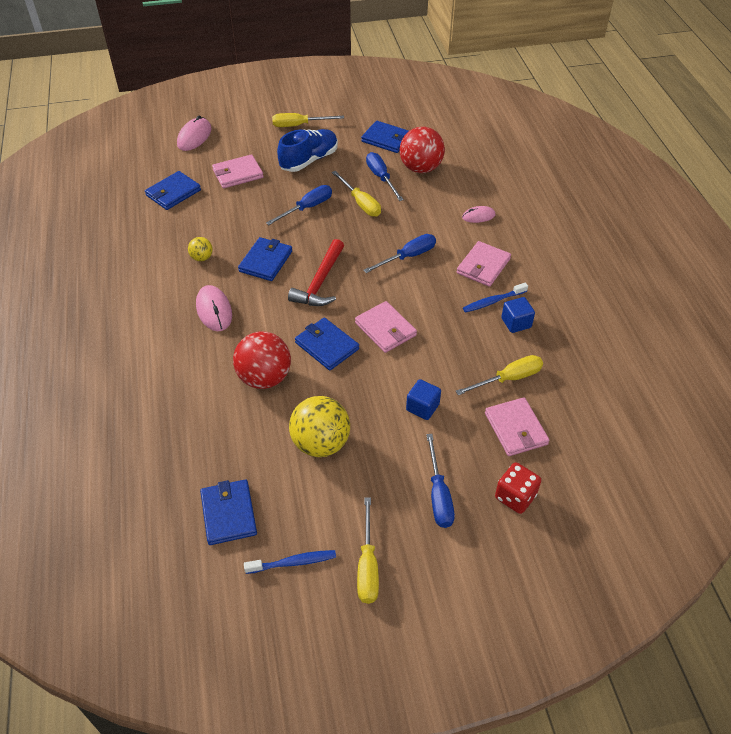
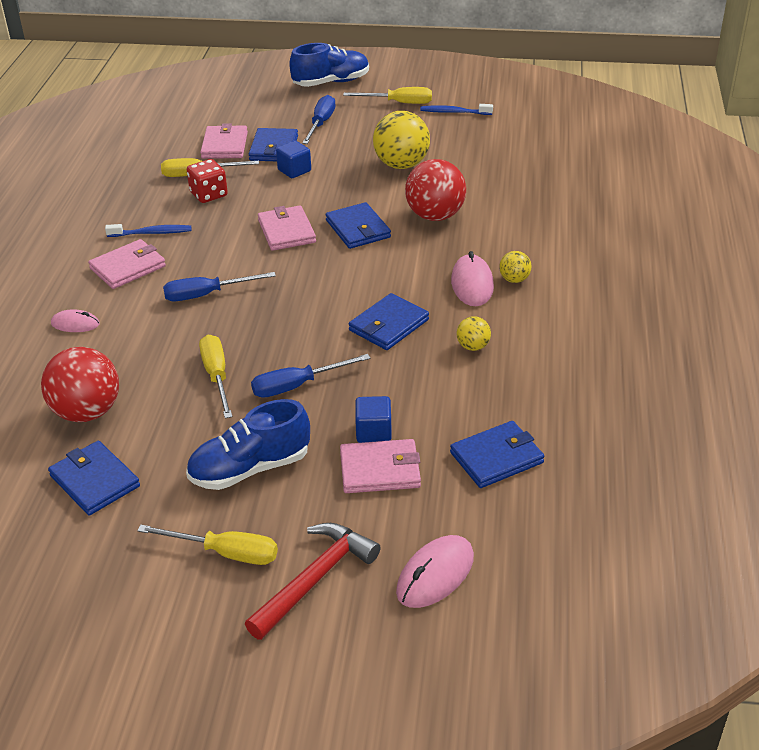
camera: 160 degrees left, 10 degrees down
(181, 322) = (514, 279): none -> yellow ball
(228, 513) = (497, 141): blue wallet -> blue wallet (274, 148)
(320, 282) = (332, 288): red hammer -> red hammer (315, 579)
(367, 565) = (399, 103): yellow screwdriver -> yellow screwdriver turned 75 degrees clockwise
(381, 178) = (158, 409): blue screwdriver -> none
(474, 592) = (331, 82): none -> blue shoe
(515, 497) = (262, 114): red dice -> red dice (209, 194)
(516, 323) = (147, 211): blue cube -> blue cube (373, 432)

